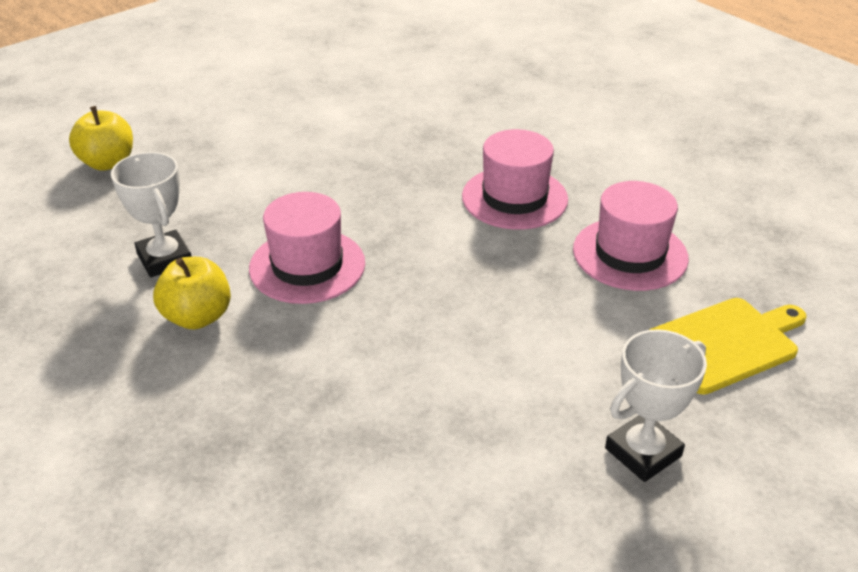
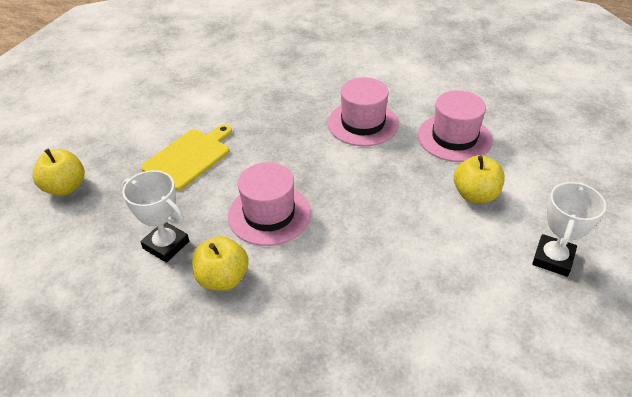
camera: 25 degrees left, 5 degrees up
(598, 334) = (475, 194): none -> yellow apple
(725, 343) = (544, 175): yellow cutting board -> yellow cutting board (189, 157)

